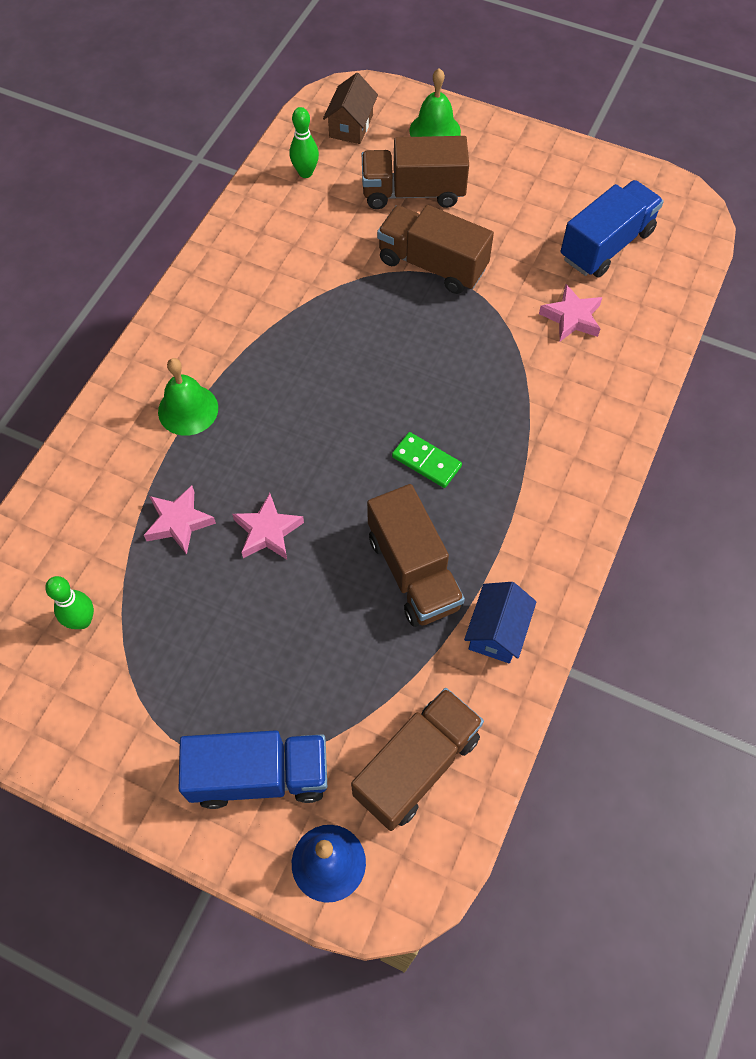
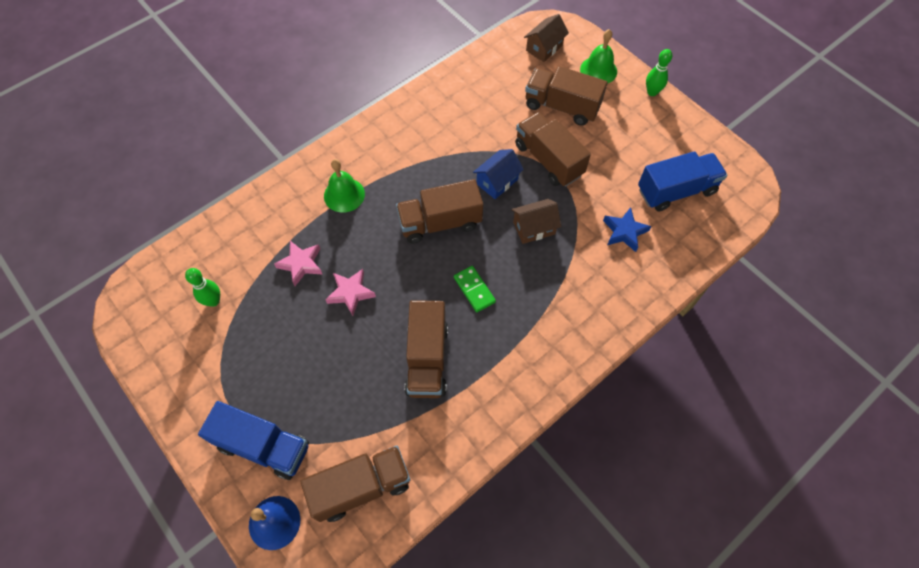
camera: 25 degrees right, 0 degrees up
(305, 173) = (498, 69): green bowling pin -> green bowling pin (652, 92)
(336, 395) = (440, 223): none -> brown truck
(459, 356) = (534, 228): none -> brown house
(497, 631) = (459, 423): blue house -> blue house (497, 182)
(571, 317) = (624, 232): pink star -> blue star

